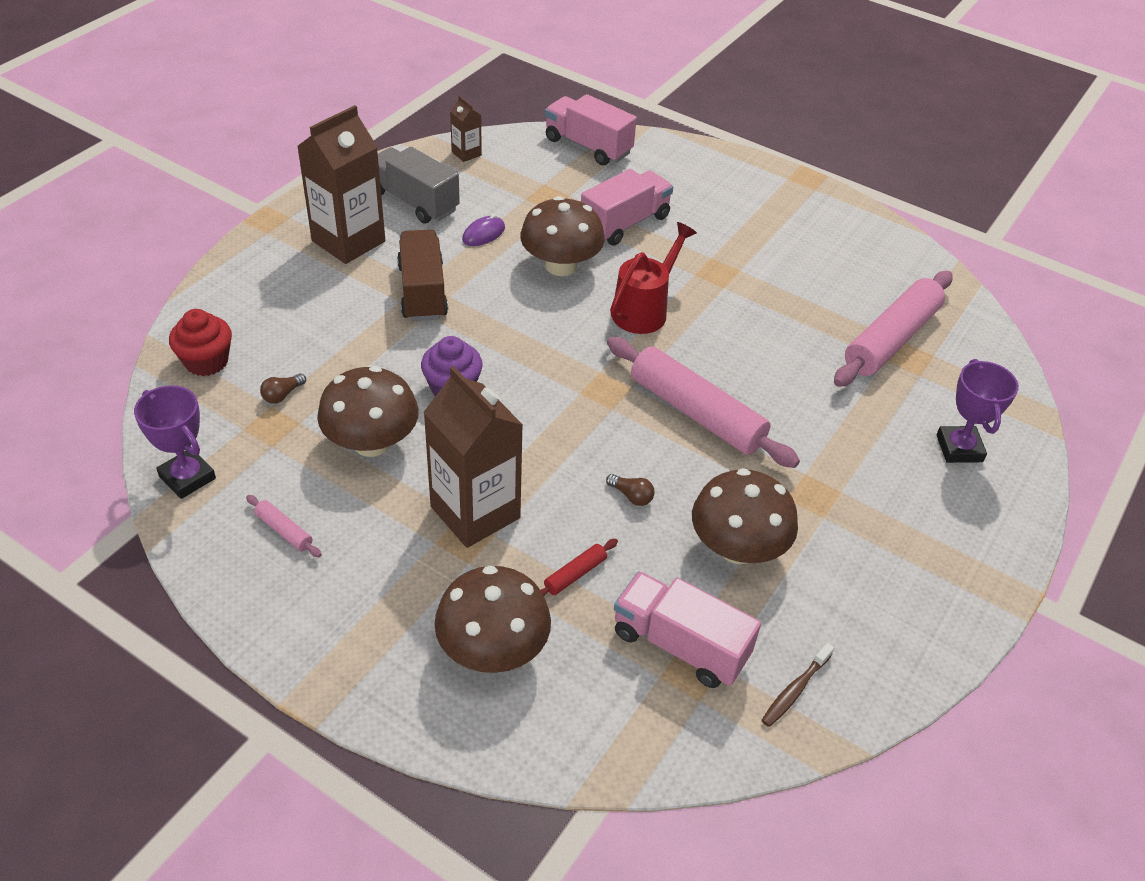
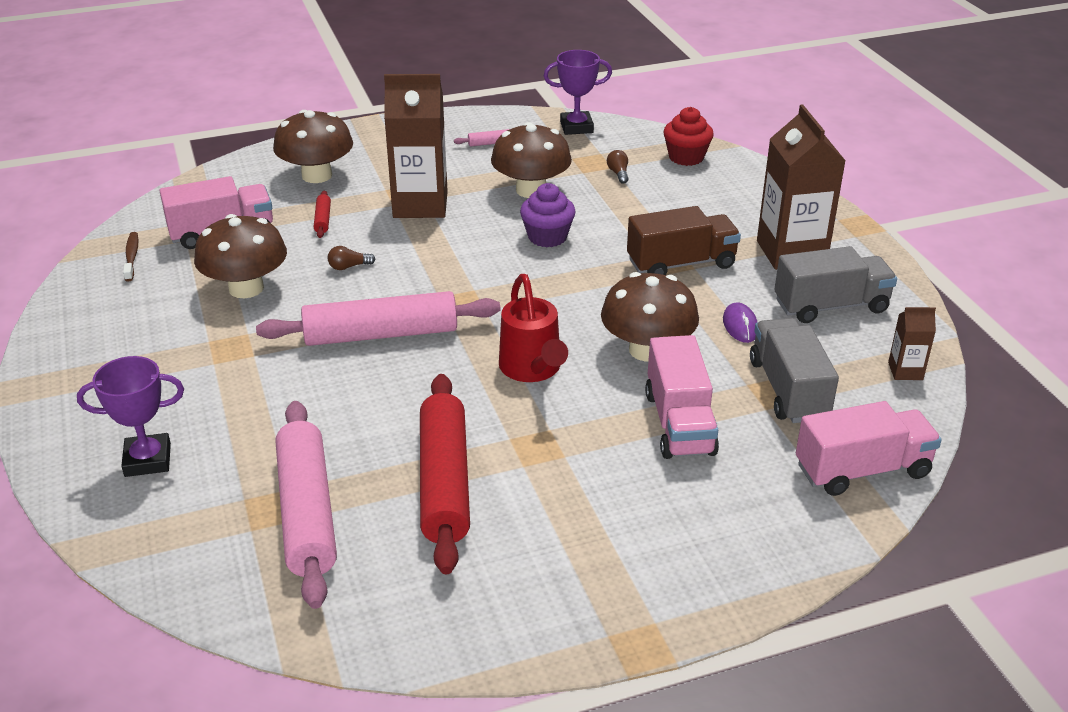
camera: 130 degrees right, 10 degrees down
(422, 292) = (681, 264): brown truck -> brown truck turned 45 degrees counterclockwise
(539, 192) = (788, 390): none -> grey truck
(794, 295) = (444, 482): none -> red rolling pin
(959, 448) = (148, 460): purple trophy -> purple trophy turned 45 degrees counterclockwise

